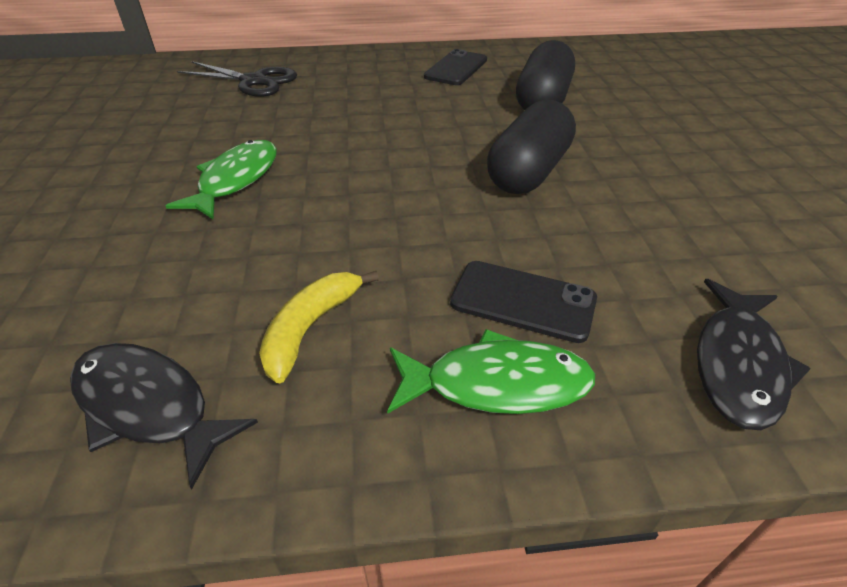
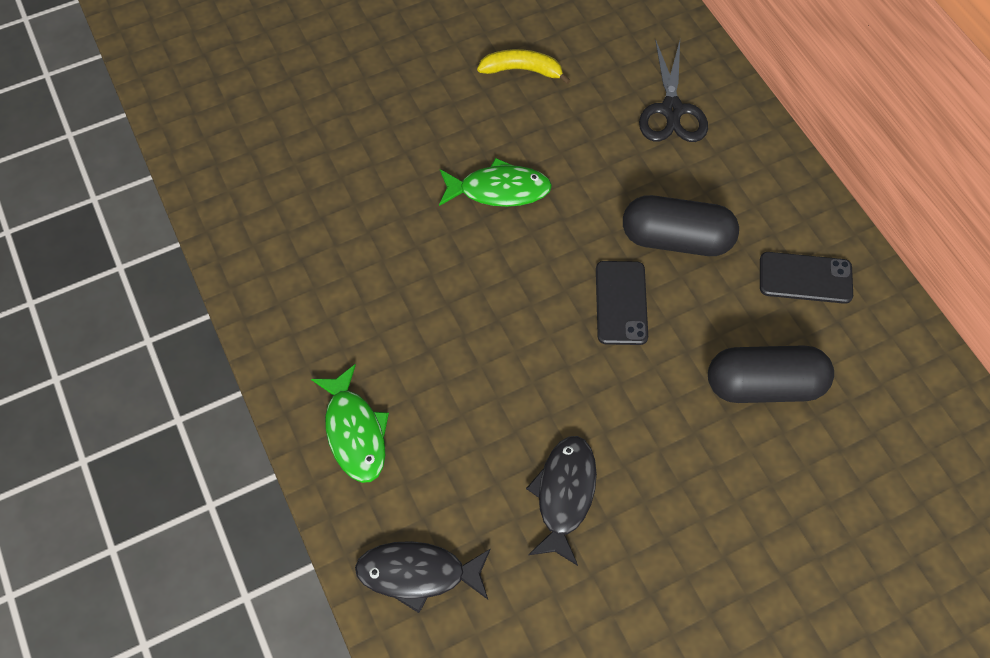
camera: 70 degrees right, 20 degrees up
(149, 406) = (284, 265): black fish -> black fish (564, 494)
(310, 328) = (364, 315): yellow banana -> yellow banana (522, 70)
(523, 301) = (432, 431): black phone -> black phone (621, 303)
(528, 172) = (606, 401): black capsule -> black capsule (676, 239)

